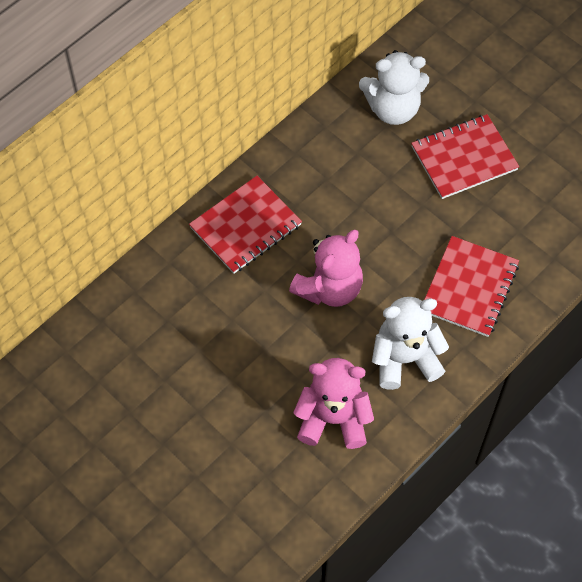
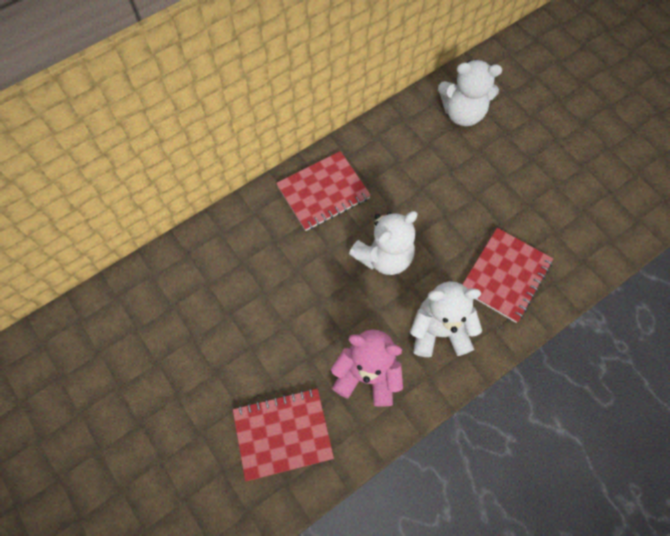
camera: 10 degrees right, 5 degrees up
(329, 288) = (384, 256): pink teddy bear -> white teddy bear
(464, 158) = (516, 163): red notebook -> red notebook (283, 434)

